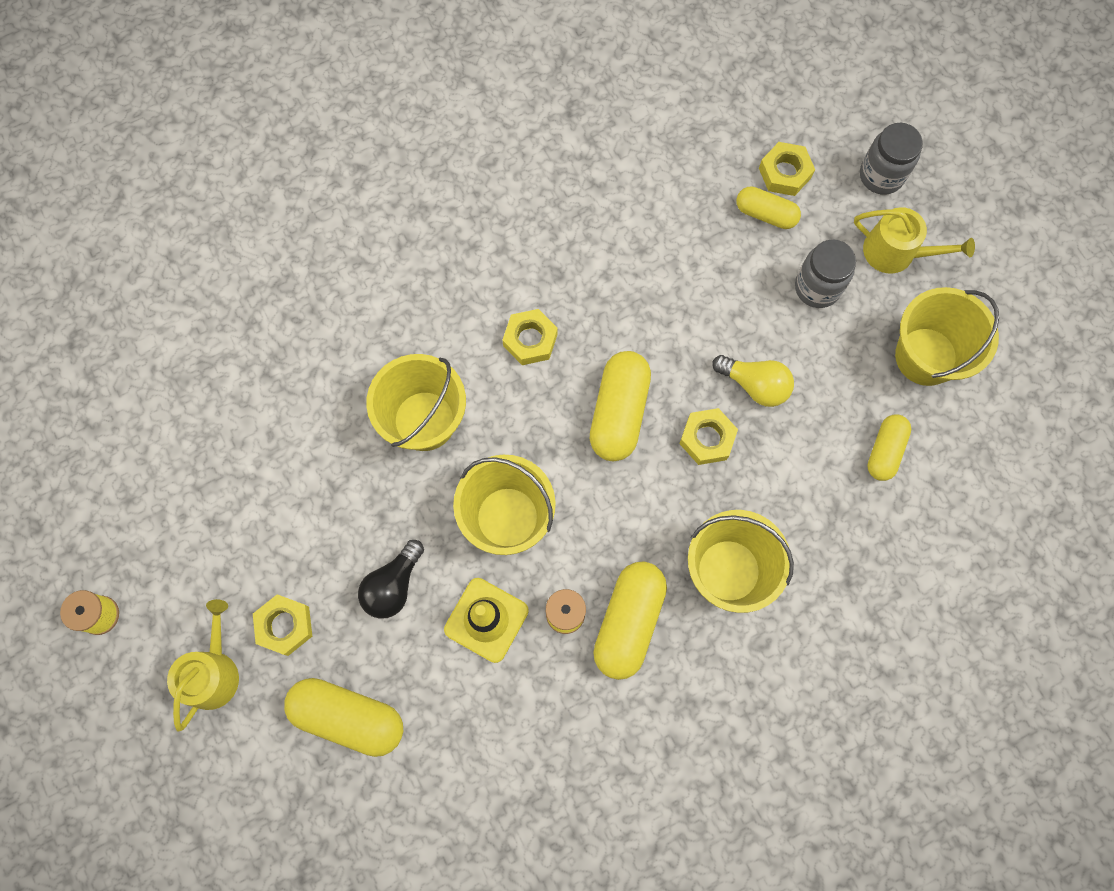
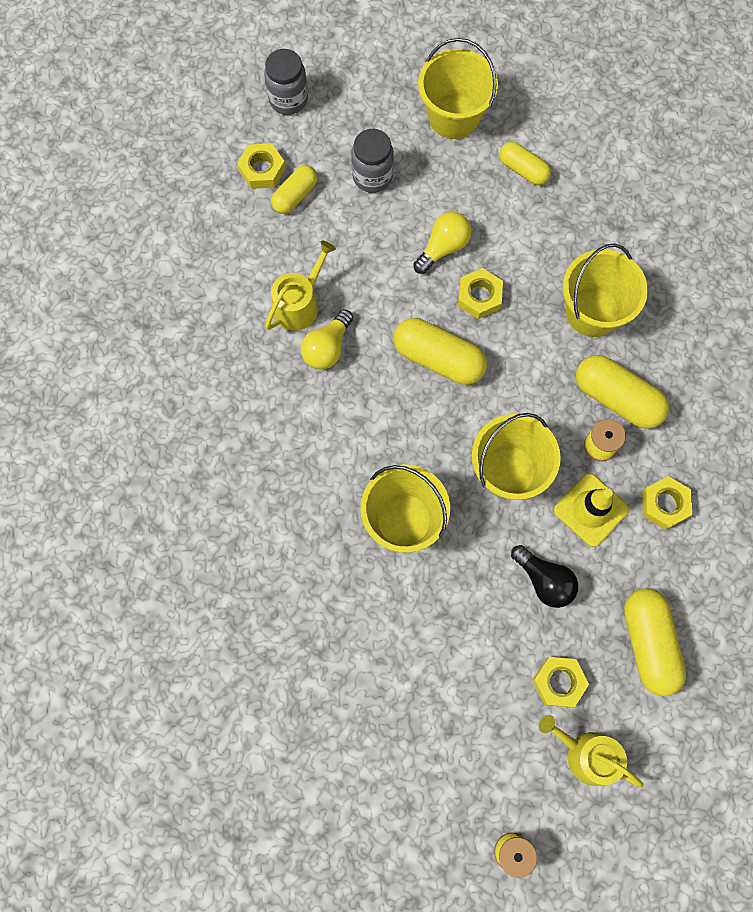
camera: 75 degrees left, 0 degrees up
(348, 717) = (648, 643): yellow capsule -> yellow capsule turned 45 degrees counterclockwise
(530, 340) = (353, 413): yellow nut -> yellow nut (664, 504)
(597, 294) = (327, 347): none -> yellow light bulb
(896, 252) = (359, 110): yellow watering can -> yellow watering can (299, 304)

